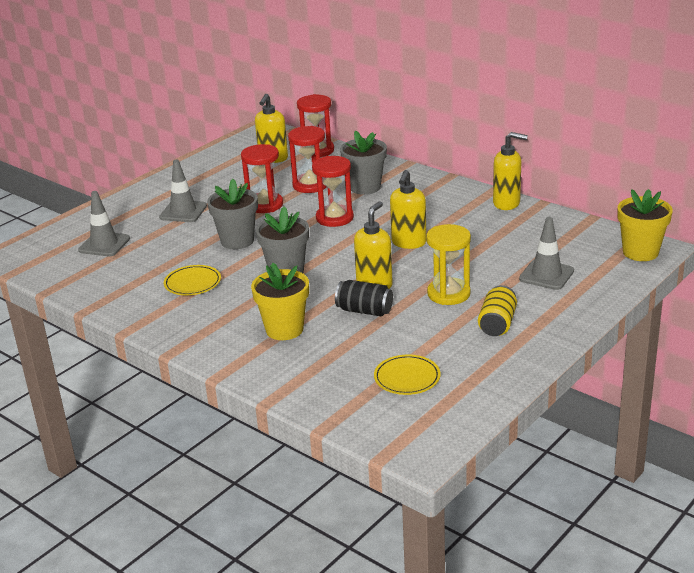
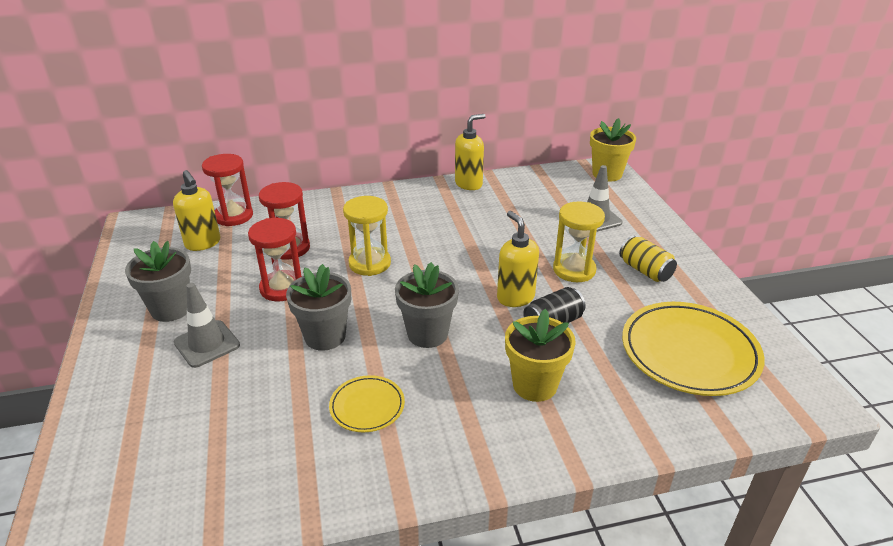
camera: 55 degrees left, 5 degrees up
(104, 244) = (178, 438): grey traffic cone -> none
(334, 218) = (369, 263): red hourglass -> yellow hourglass
(365, 187) = (342, 225): grey flower pot -> grey flower pot (171, 309)
(407, 378) = (689, 352): yellow plate -> yellow plate, size x1.97
(408, 243) = (467, 249): yellow soap dispenser -> none

